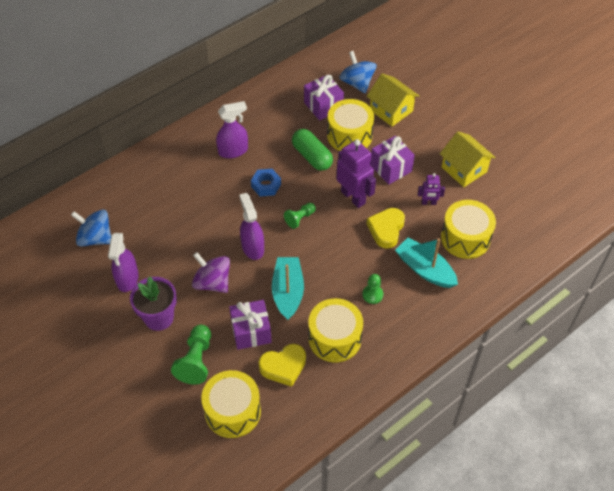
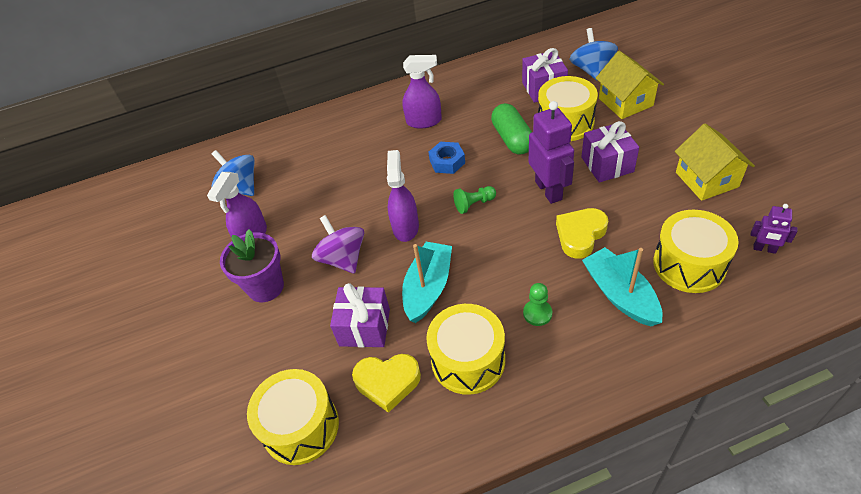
camera: 25 degrees right, 5 degrees down
(196, 360) = (285, 348): green pawn -> none
(428, 203) = (647, 212): purple robot -> purple robot (764, 249)

